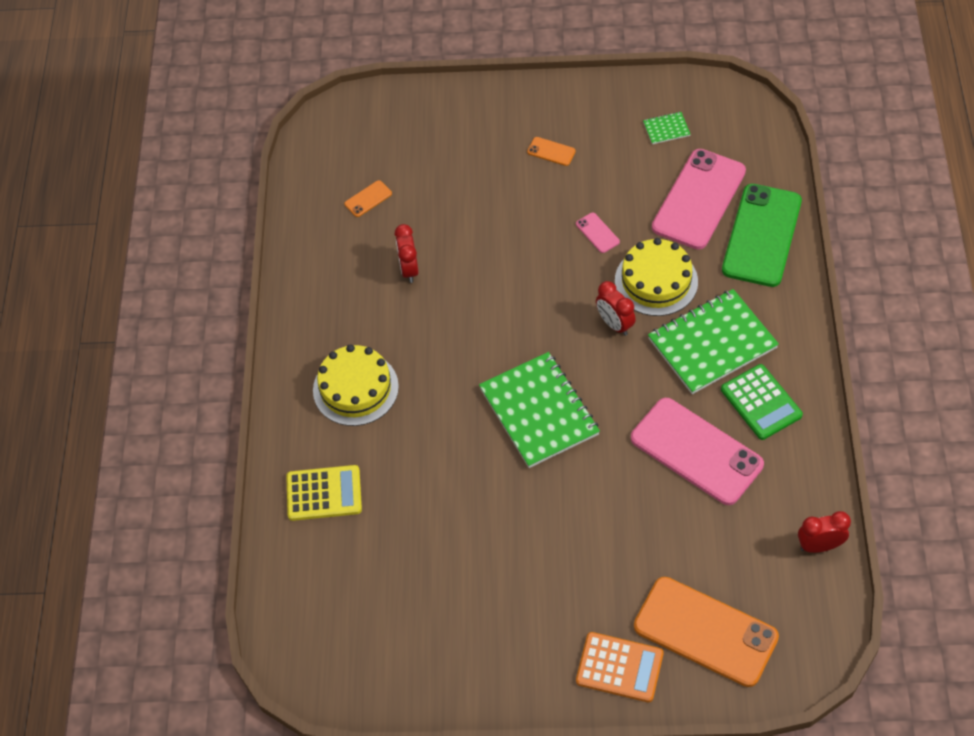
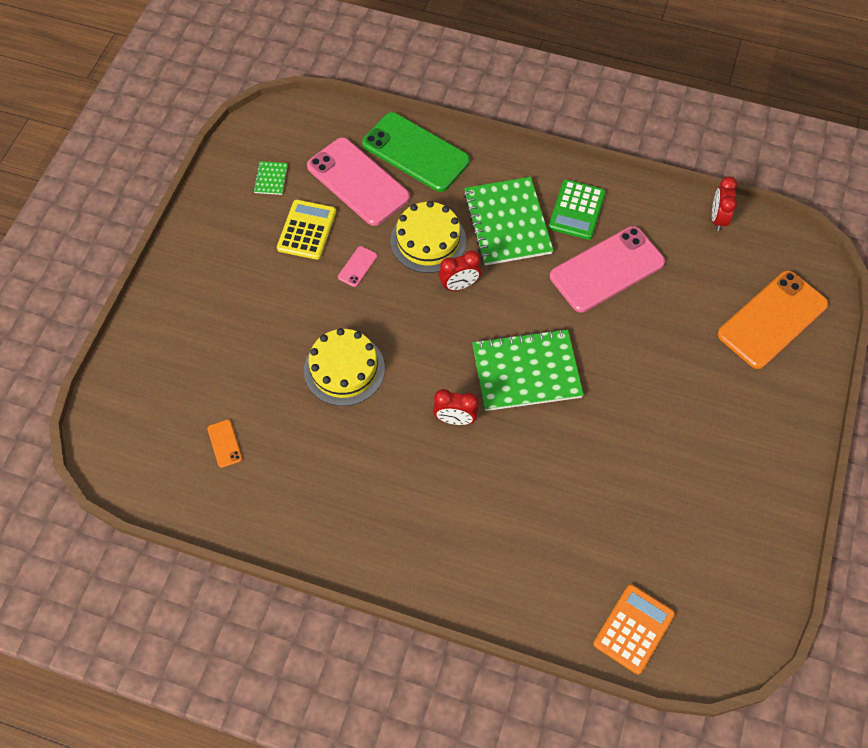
camera: 75 degrees left, 5 degrees up
(324, 493) = (550, 580): yellow calculator -> yellow calculator (307, 230)
(355, 388) = (443, 518): yellow cake -> yellow cake (344, 369)
(409, 269) = (326, 431): red clock -> red clock (455, 419)
(551, 151) = (249, 272): orange phone -> none
(597, 233) = (357, 266): pink phone -> pink phone turned 45 degrees counterclockwise
(619, 667) = (789, 390): orange calculator -> orange calculator (634, 629)
(761, 402) = (576, 210): green calculator -> green calculator turned 120 degrees clockwise

